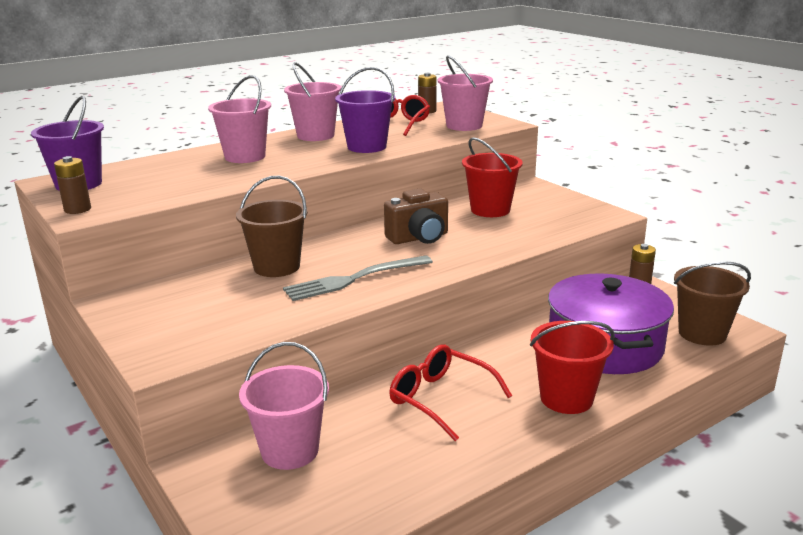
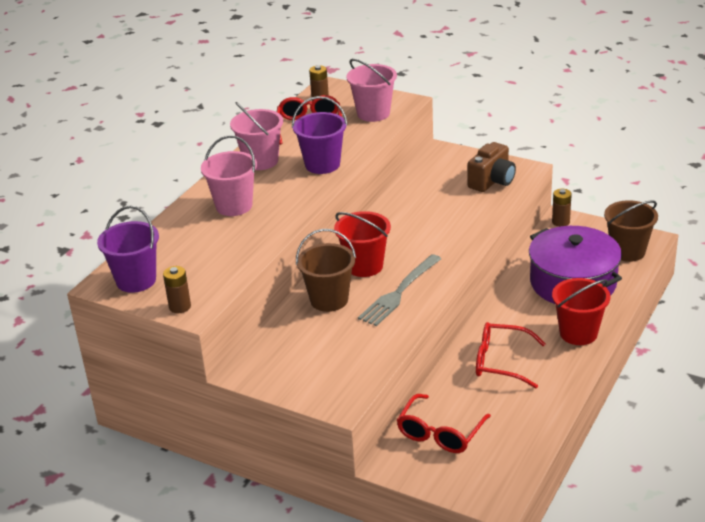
camera: 25 degrees left, 10 degrees up
(290, 451) = (440, 433): pink bucket -> red glasses
(419, 238) = (406, 237): brown camera -> brown camera (492, 181)
(490, 210) = (433, 190): red bucket -> red bucket (364, 266)

